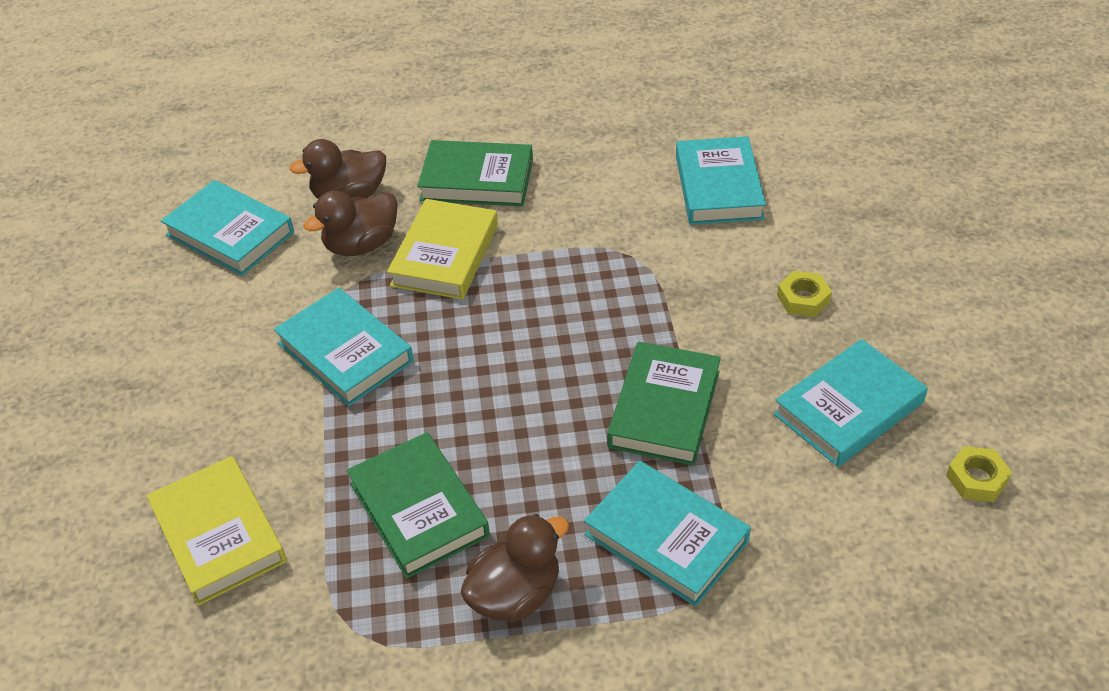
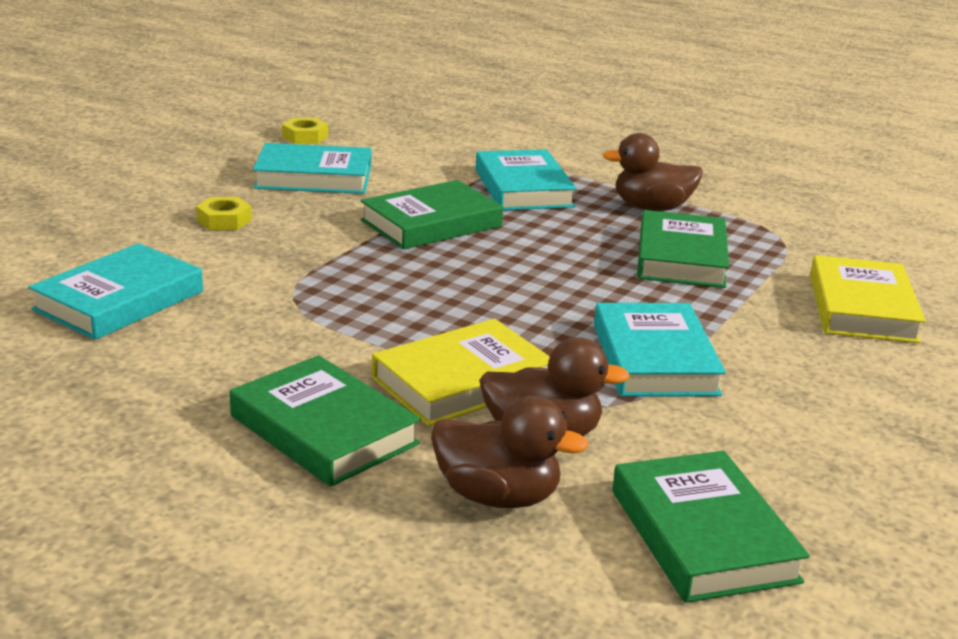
camera: 145 degrees left, 20 degrees down
(230, 234) = (703, 535): turquoise book -> green book

